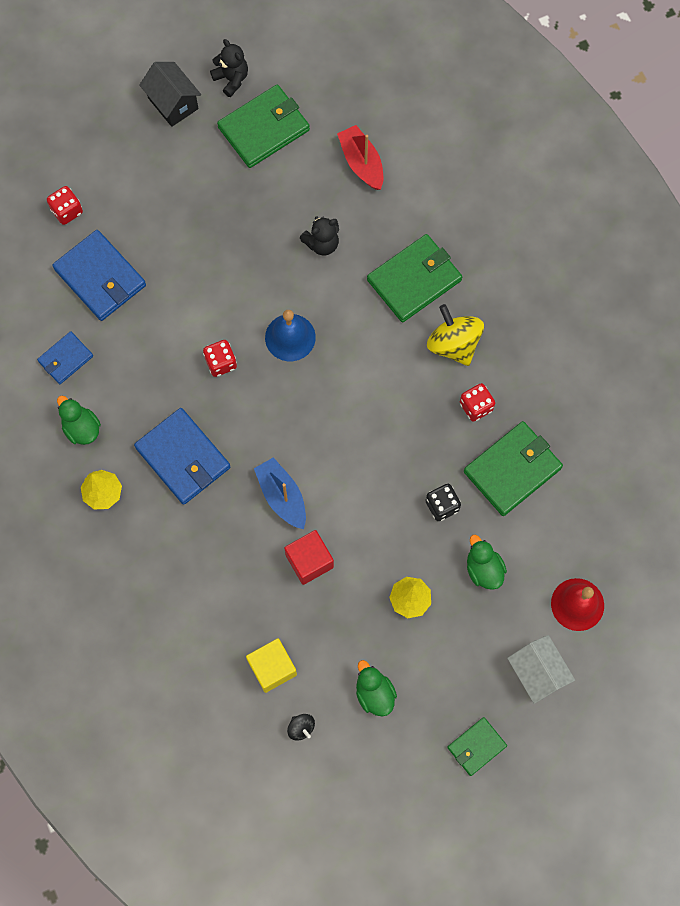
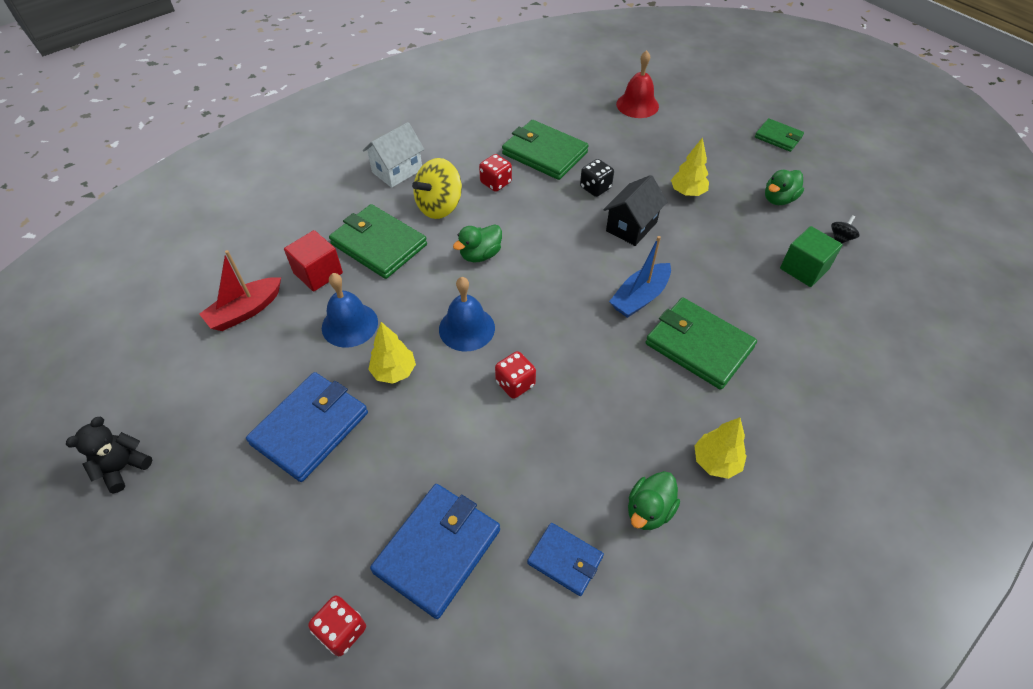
camera: 105 degrees left, 20 degrees down
(173, 103) = (158, 531): black house -> black house (631, 226)
(183, 457) = (638, 392): blue wallet -> blue wallet (310, 428)
(261, 272) = (394, 372): none -> yellow tree
(264, 128) = (200, 413): green wallet -> green wallet (698, 346)
(272, 668) = (804, 269): yellow cube -> green cube
(309, 561) = (691, 264): red cube -> red cube (318, 273)
(322, 243) = (349, 324): black teddy bear -> blue bell
(483, 569) = (637, 155): green duck -> green duck (480, 255)
(537, 673) = (702, 116): white house -> white house (397, 171)

